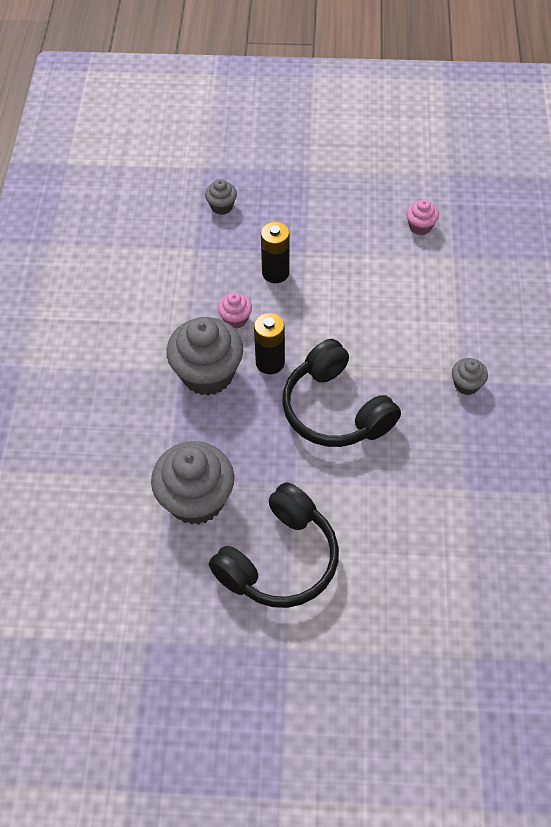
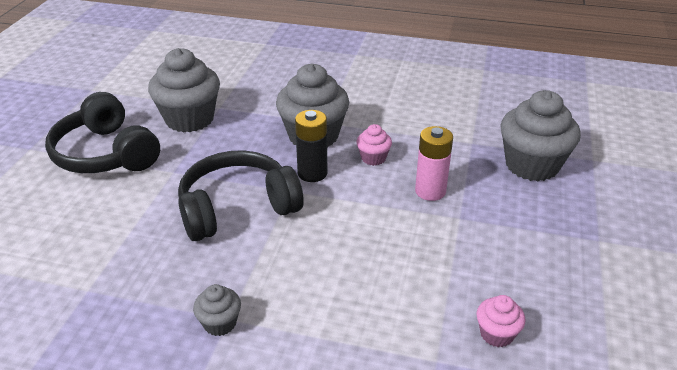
camera: 100 degrees right, 20 degrees down
(222, 206) = (532, 165): grey cupcake -> grey cupcake, size x2.11
(275, 273) = (430, 191): black battery -> pink battery

